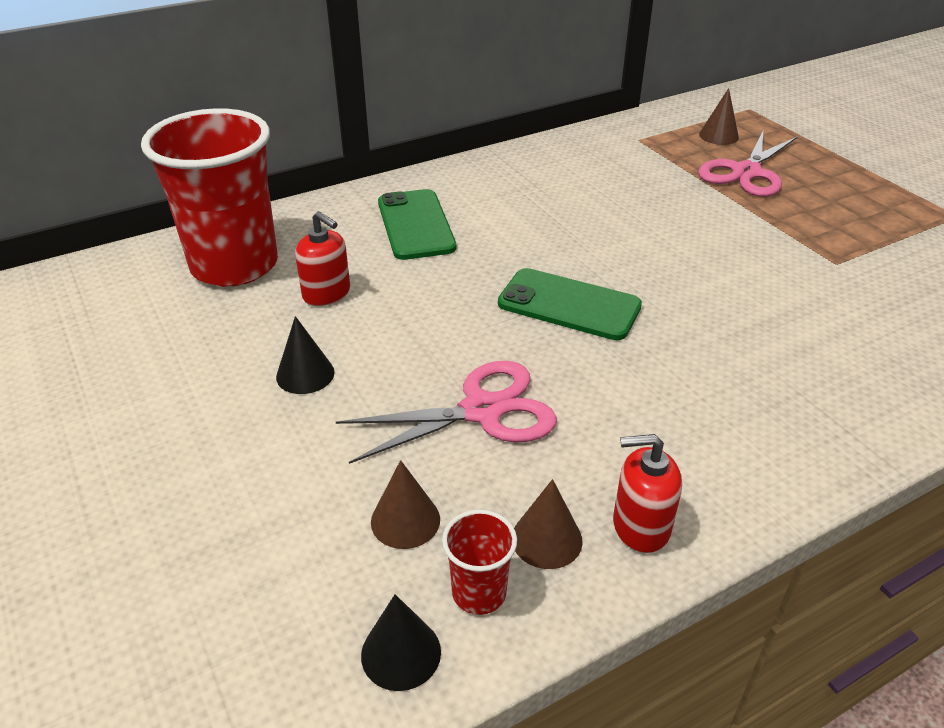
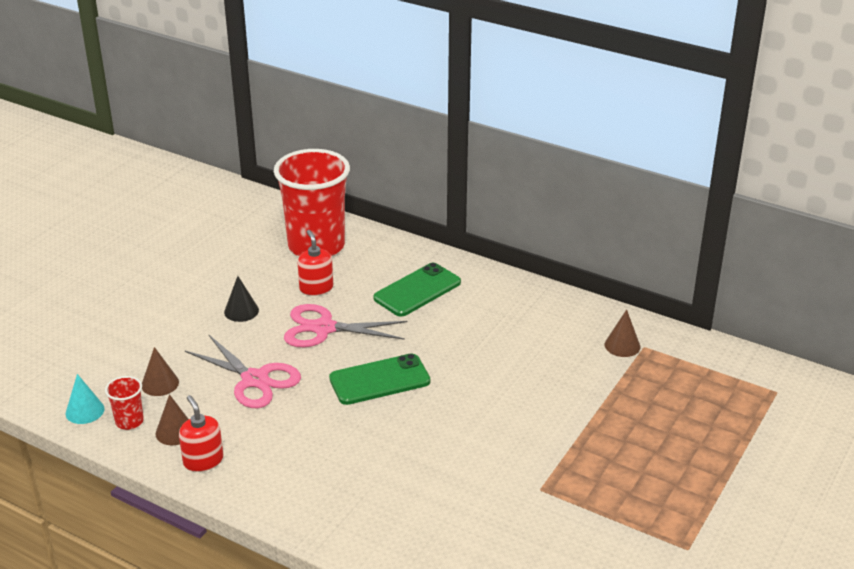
camera: 60 degrees right, 5 degrees down
(326, 293) = (316, 288): red soap dispenser -> red soap dispenser turned 150 degrees clockwise
(401, 653) = (85, 411): black cone -> turquoise cone
(569, 305) = (379, 380): green phone -> green phone turned 75 degrees clockwise
(718, 136) = (698, 386): brown cone -> brown cone (622, 345)
(746, 172) = (644, 415): pink scissors -> pink scissors (324, 328)

